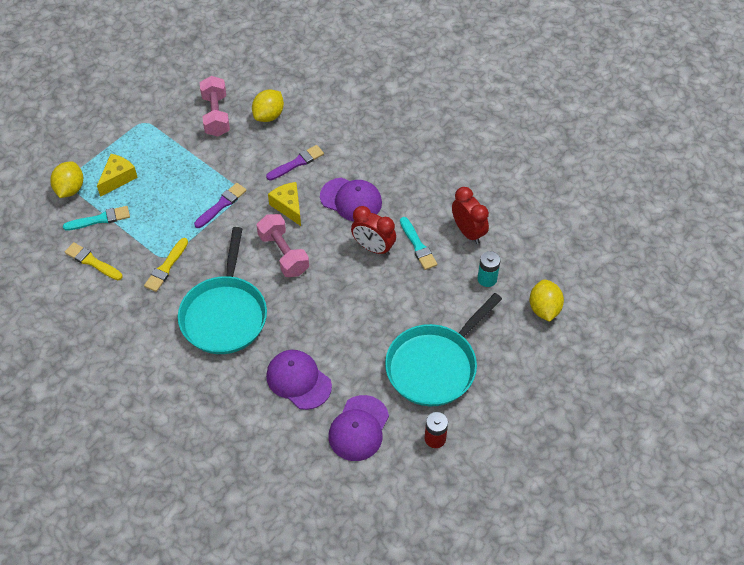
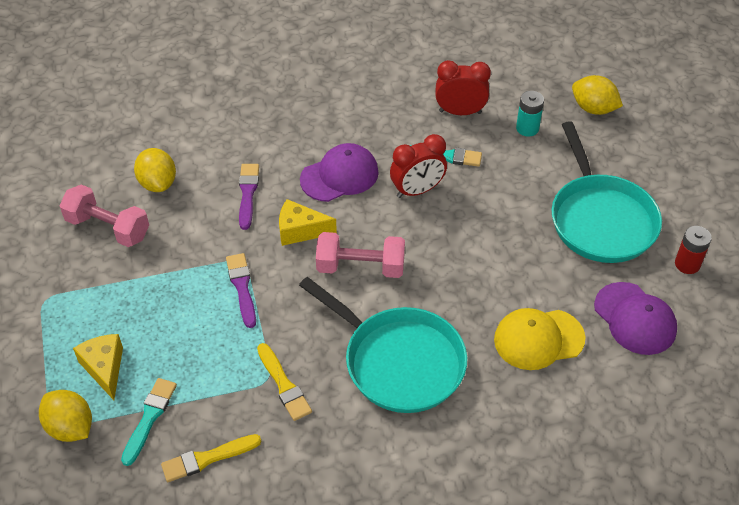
camera: 55 degrees left, 5 degrees down
(298, 380) = (538, 339): purple cap -> yellow cap

